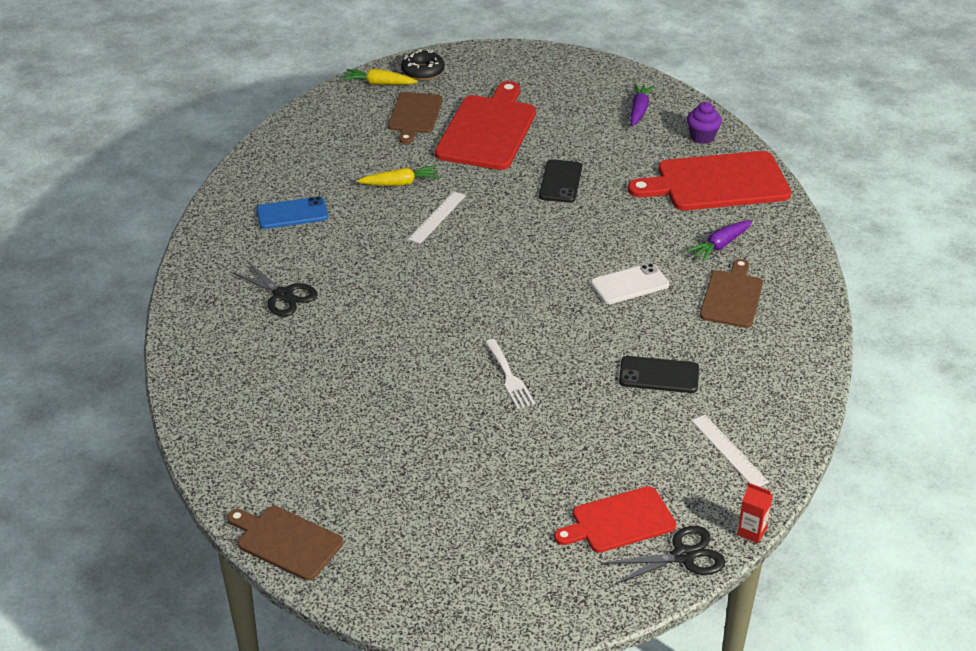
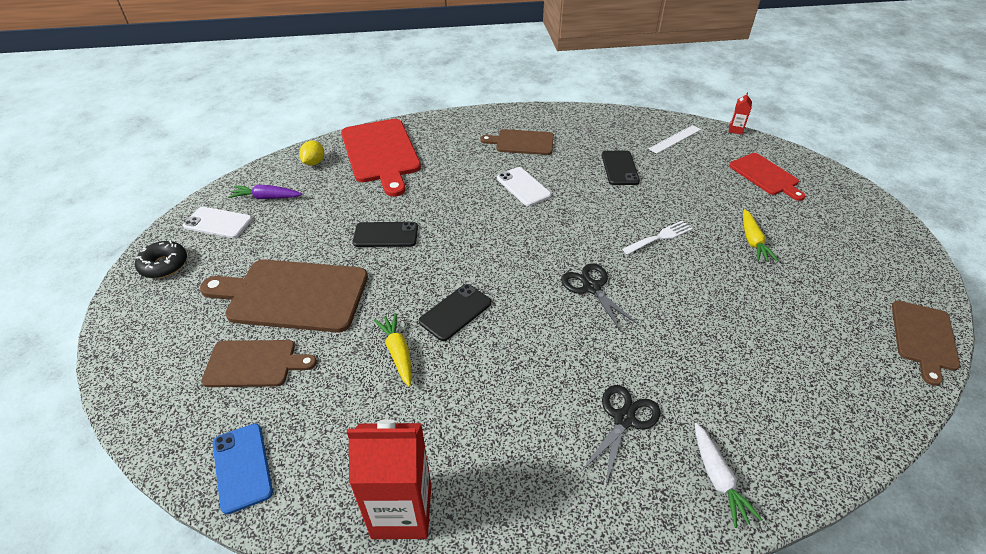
camera: 100 degrees left, 5 degrees up
(207, 333) = (718, 479): none -> white carrot
(257, 179) = (402, 511): none -> red carton
(292, 214) = (472, 448): blue phone -> blue phone (242, 467)
(379, 83) = (168, 415): yellow carrot -> yellow carrot (753, 241)
(423, 72) = (149, 373): black donut -> black donut (164, 265)
(437, 217) = (455, 312): white ruler -> black phone
(488, 130) = (292, 295): red cutting board -> brown cutting board
(602, 86) = (218, 223): none -> white phone
(683, 556) = (773, 151): black scissors -> black scissors (591, 287)
(702, 137) = (314, 162): purple cupcake -> yellow lemon
(720, 245) = (463, 149): purple carrot -> none

